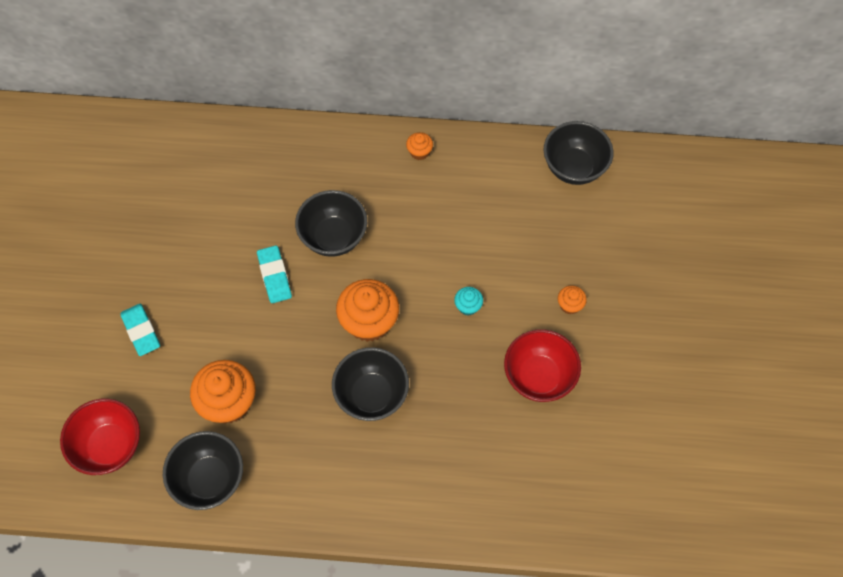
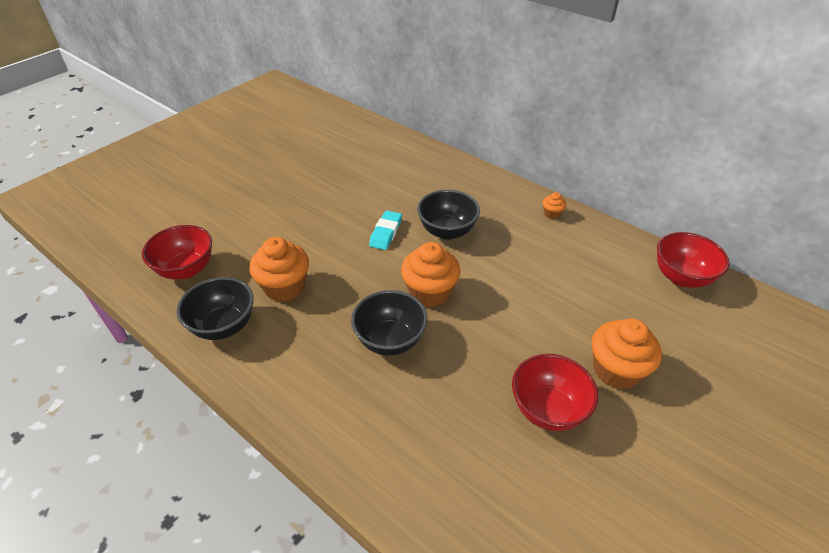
camera: 35 degrees right, 20 degrees down
(141, 331) = (272, 220): turquoise eraser -> none
(468, 306) = (519, 323): turquoise cupcake -> none
(570, 305) = (616, 370): orange cupcake -> orange cupcake, size x2.14
(574, 168) = (681, 277): black bowl -> red bowl

